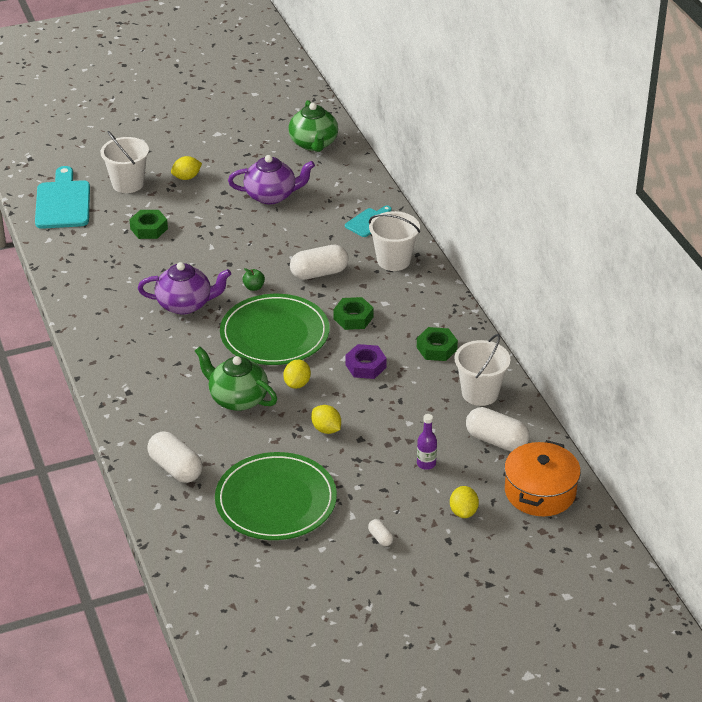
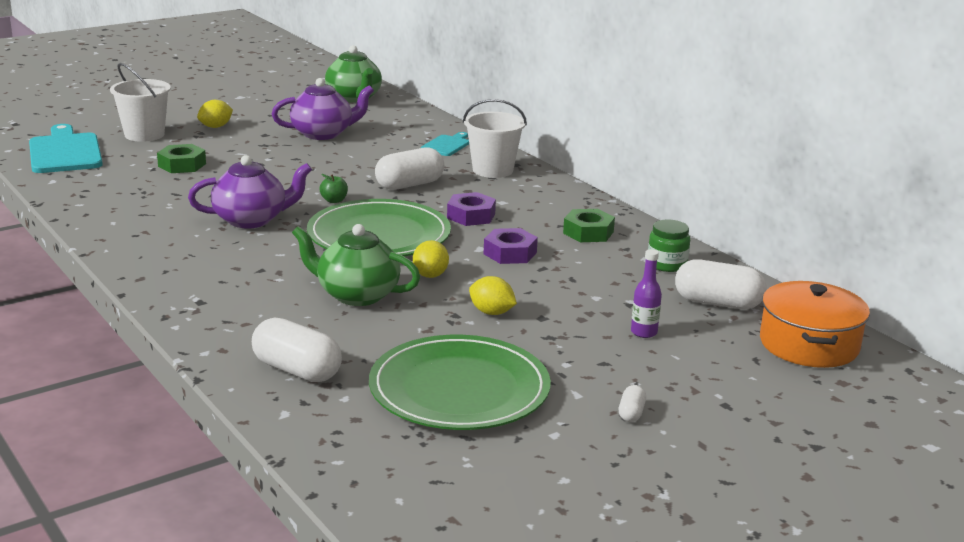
camera: 15 degrees left, 15 degrees down
(353, 318) = (471, 216): green nut -> purple nut
(380, 538) = (631, 413): white capsule -> white capsule turned 60 degrees clockwise
(463, 512) = (725, 374): yellow lemon -> none
(480, 393) = (667, 264): white bucket -> green jar

